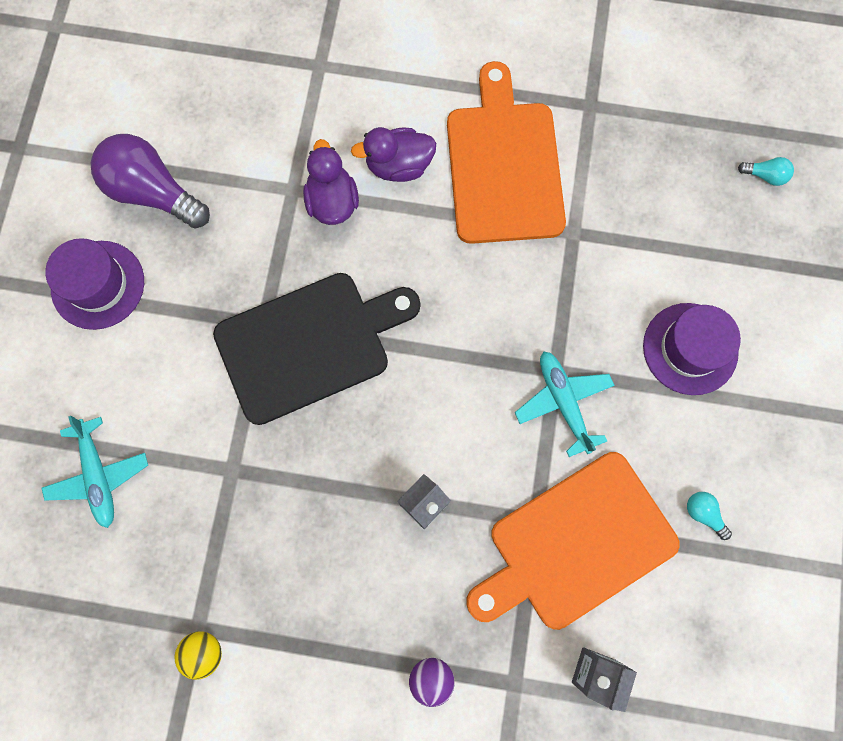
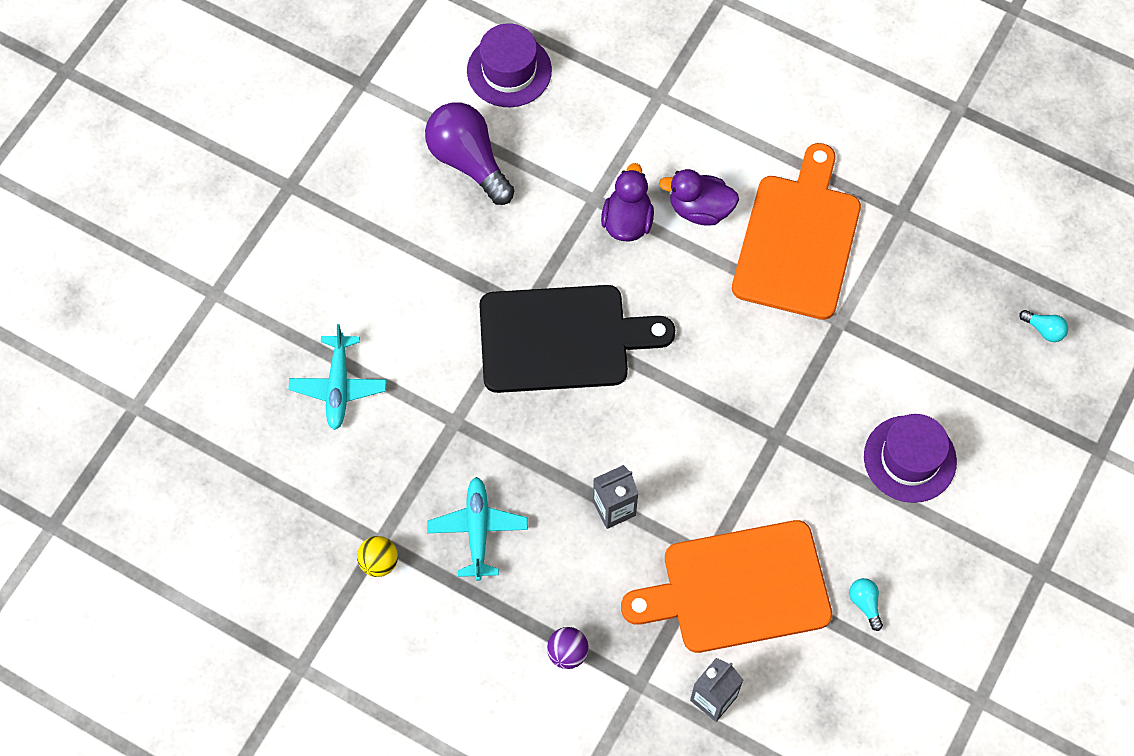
camera: 20 degrees right, 10 degrees down
(98, 285) = (392, 225): purple hat -> purple hat (509, 71)
(563, 402) = (773, 465): turquoise plane -> turquoise plane (478, 530)

